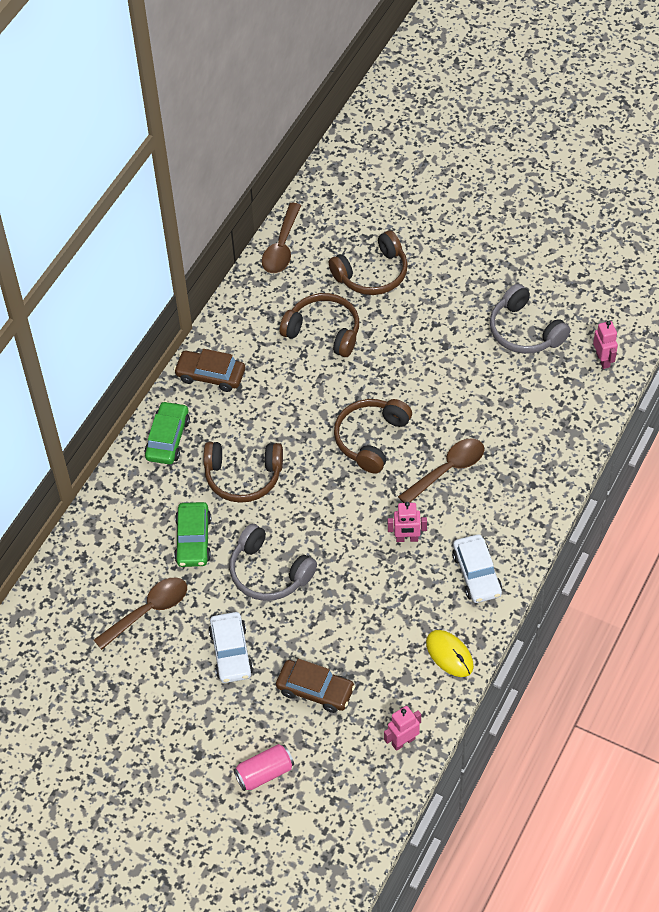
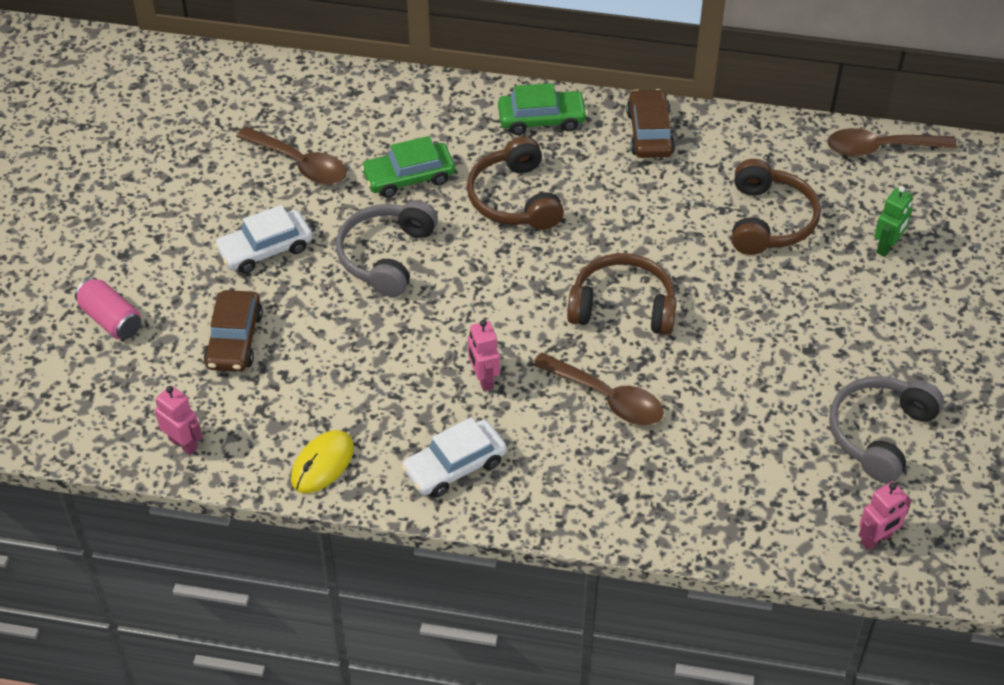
camera: 70 degrees right, 5 degrees down
(372, 274) = (887, 247): brown headphones -> green robot

